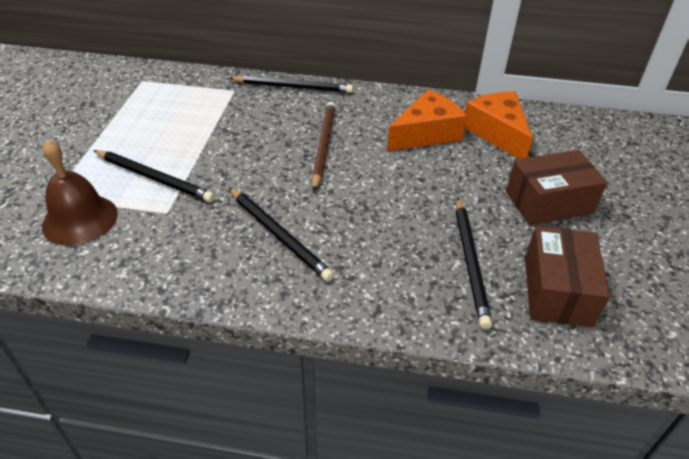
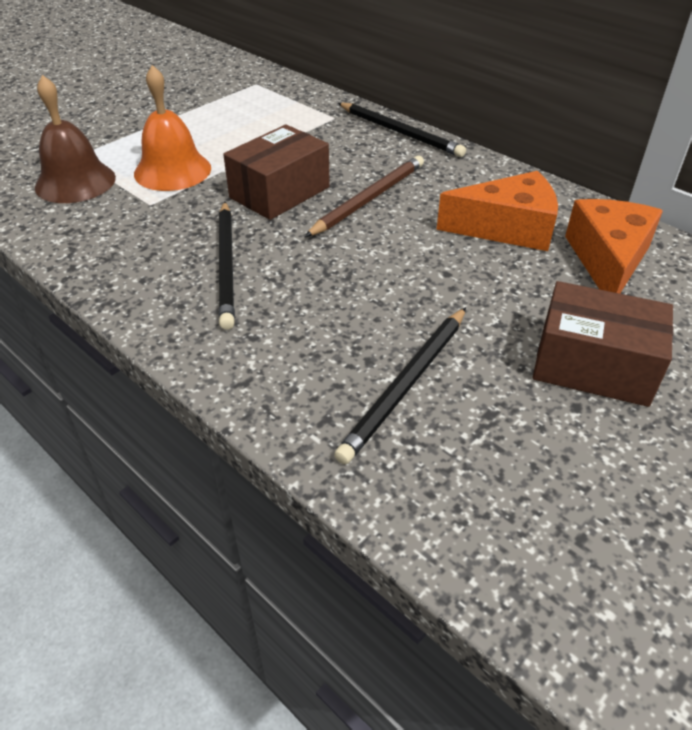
camera: 35 degrees right, 0 degrees up
(154, 178) = (172, 170): black pencil -> orange bell
(557, 291) = (486, 470): brown box -> brown box (279, 192)

